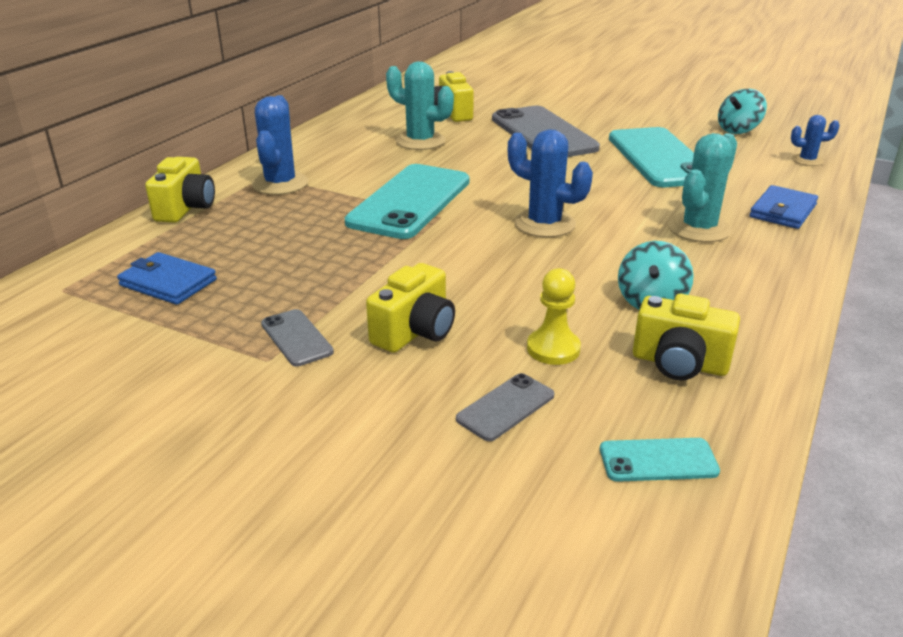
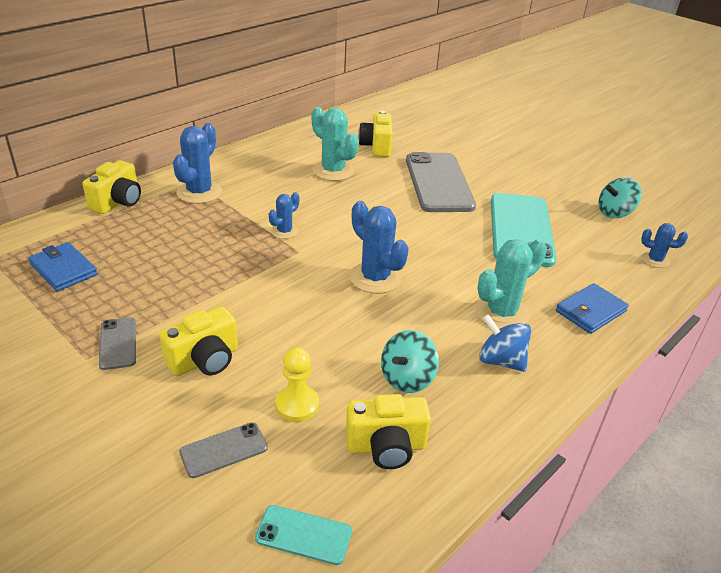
camera: 15 degrees right, 5 degrees up
(410, 202) = (284, 231): turquoise phone -> blue cactus
(679, 363) = (386, 447): yellow camera -> yellow camera turned 45 degrees counterclockwise
(732, 267) = (501, 361): none -> blue spinning top

